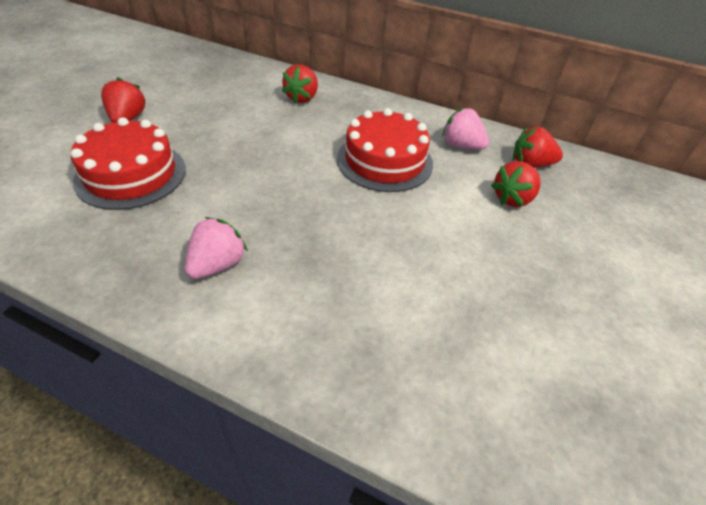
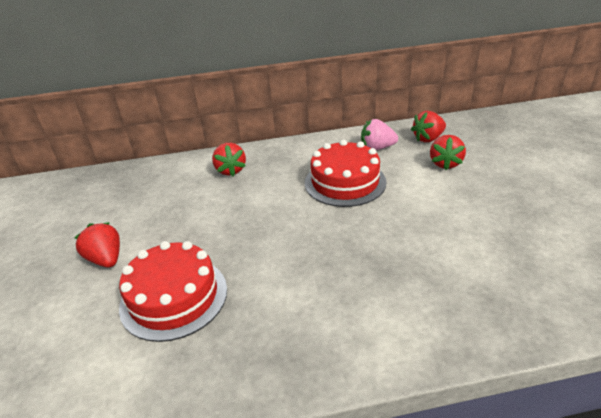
camera: 30 degrees left, 10 degrees down
(217, 264) = (333, 313): pink strawberry -> none

